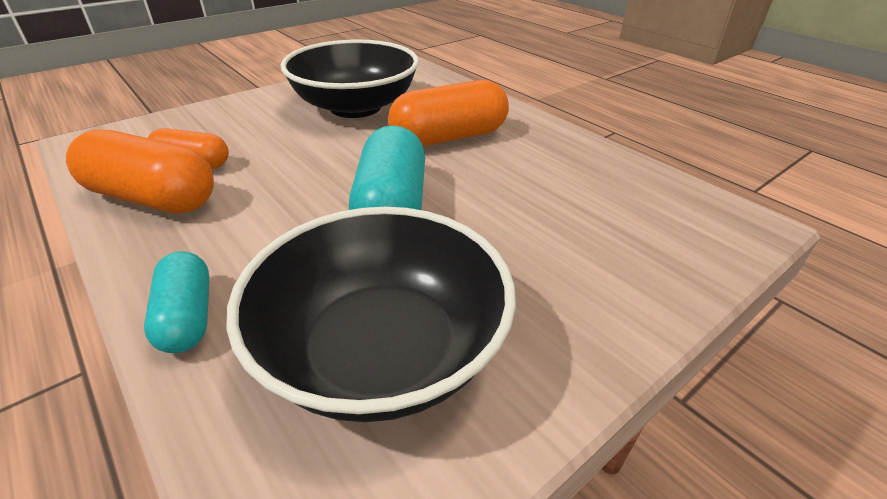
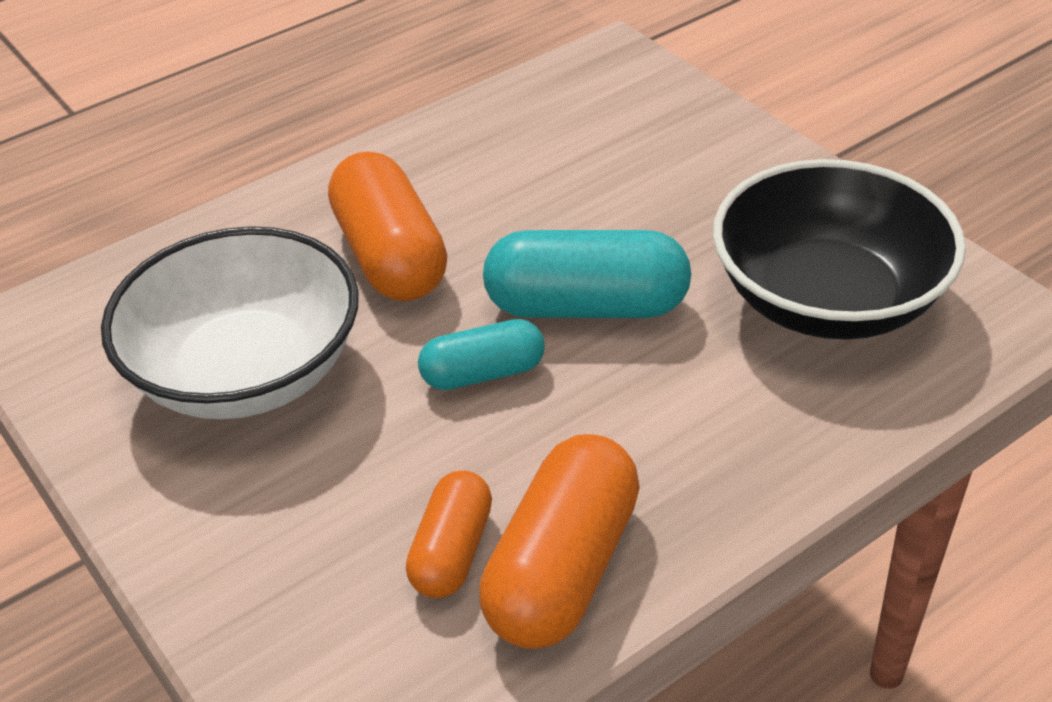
camera: 85 degrees left, 5 degrees up
(187, 317) = (807, 449): turquoise capsule -> turquoise capsule (483, 373)
(355, 107) = (246, 372): black bowl -> white bowl

